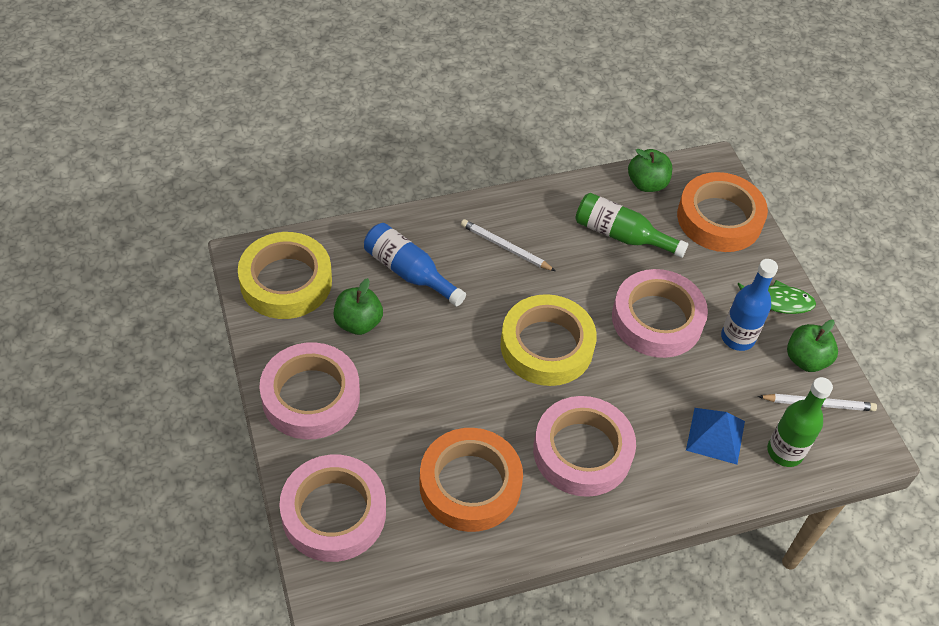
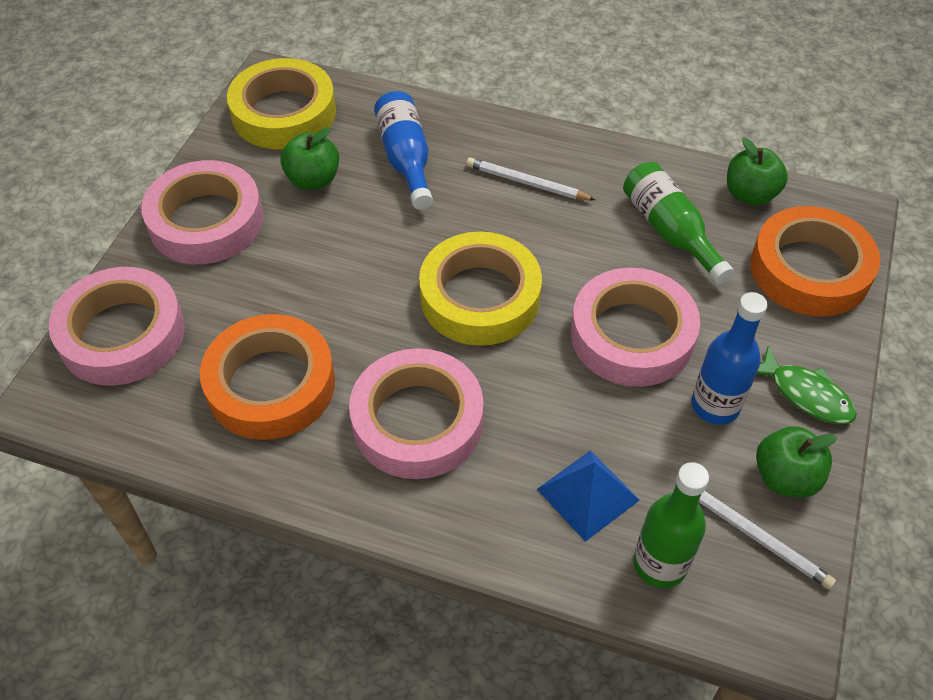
camera: 40 degrees right, 0 degrees up
(505, 247) = (527, 183): white pencil -> white pencil turned 45 degrees counterclockwise

